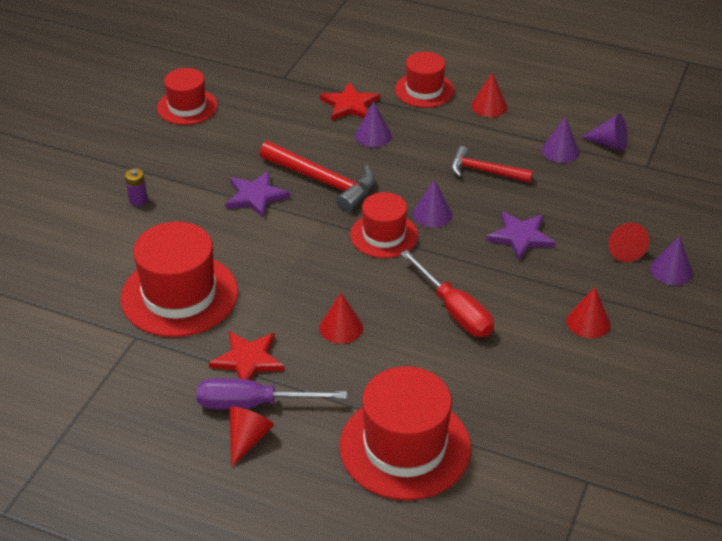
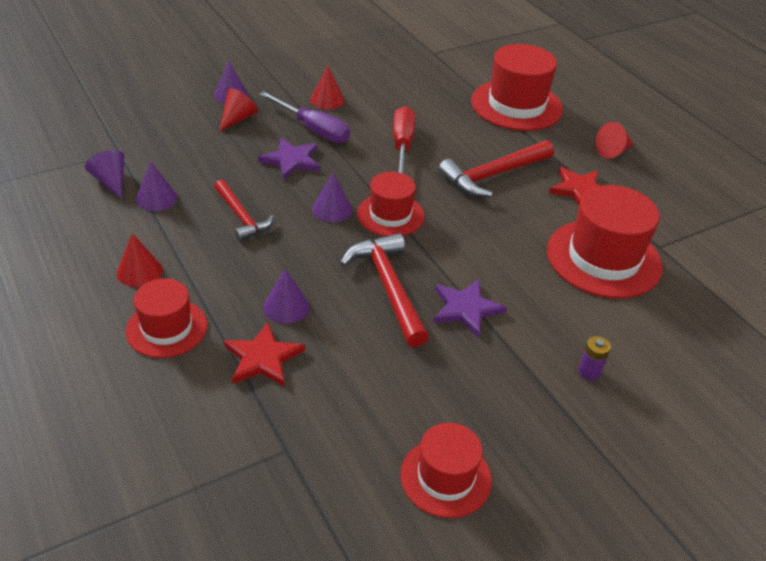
camera: 145 degrees left, 0 degrees up
(253, 404) = (595, 165): purple screwdriver -> purple screwdriver (313, 129)
(341, 327) = (493, 175): red cone -> red hammer

